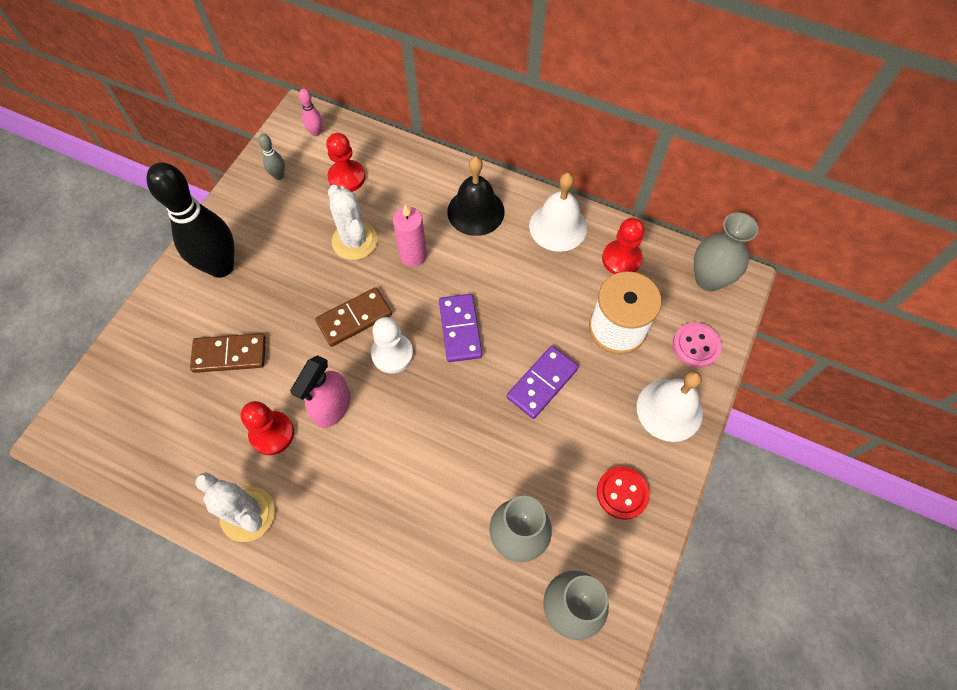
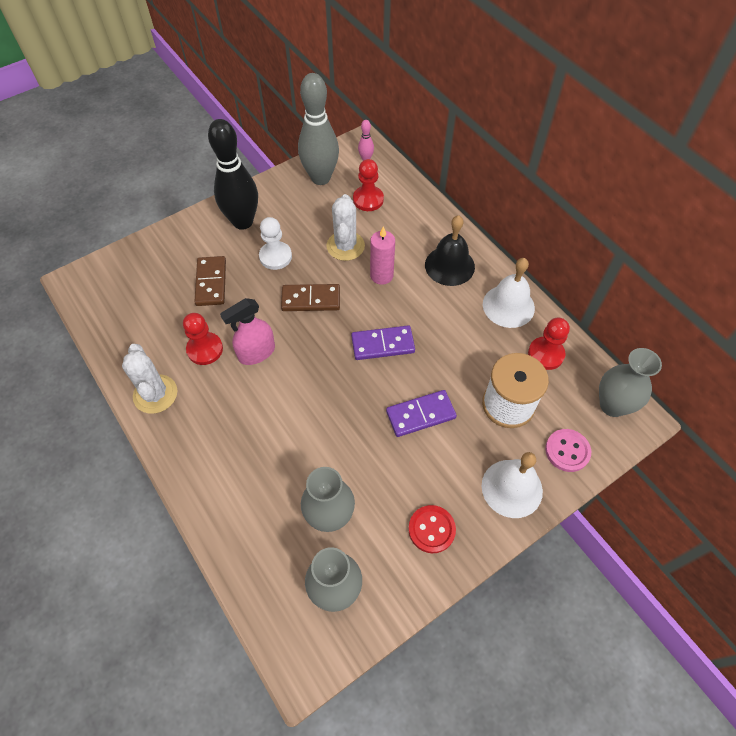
camera: 30 degrees right, 5 degrees down
(230, 354) = (211, 282): brown domino -> brown domino turned 60 degrees clockwise
(279, 176) = (320, 178): grey bowling pin -> grey bowling pin, size x2.42
(392, 354) = (322, 337): white pawn -> white pawn (275, 256)
(460, 329) = (382, 344): purple domino -> purple domino turned 60 degrees clockwise

